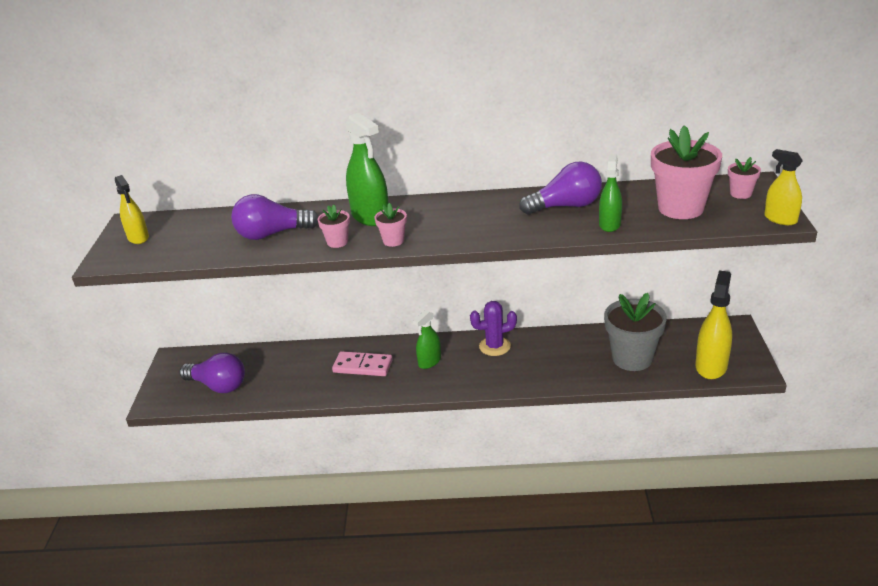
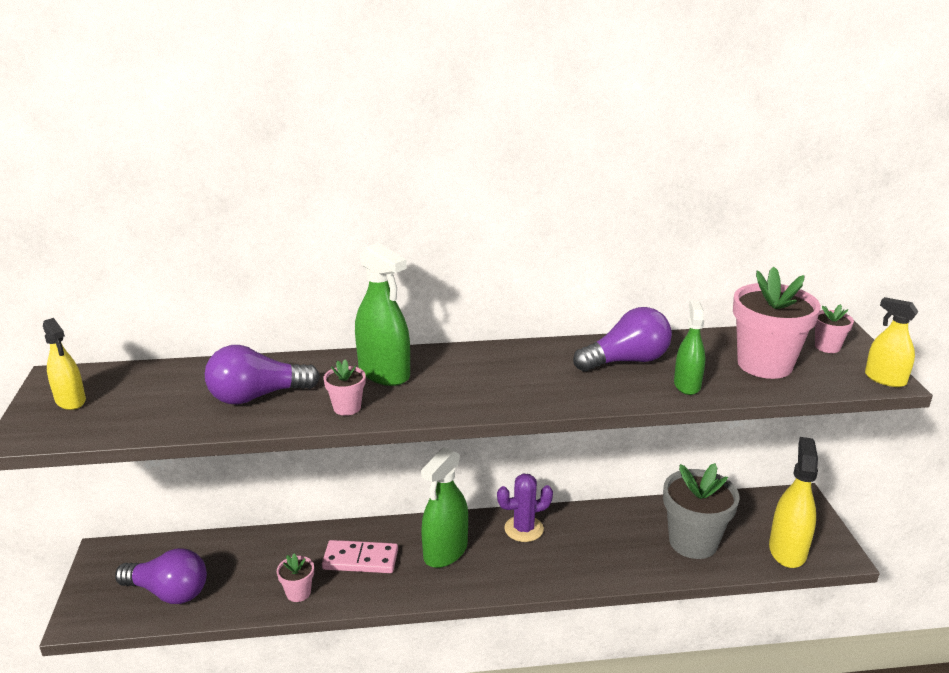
camera: 10 degrees left, 5 degrees down
(393, 241) = (421, 406): pink flower pot -> pink flower pot (298, 593)
(429, 361) = (445, 551): green spray bottle -> green spray bottle, size x1.60

